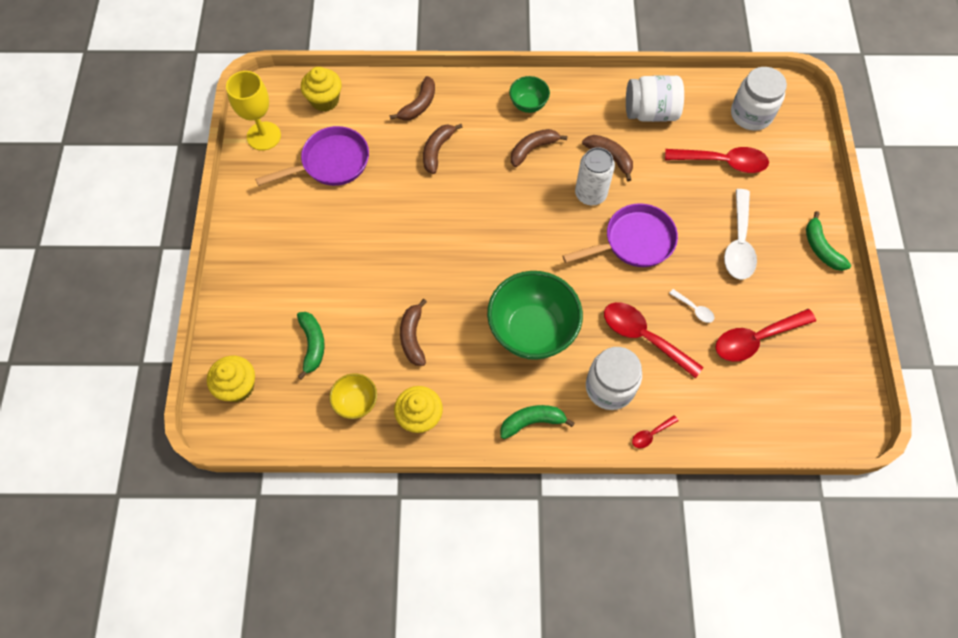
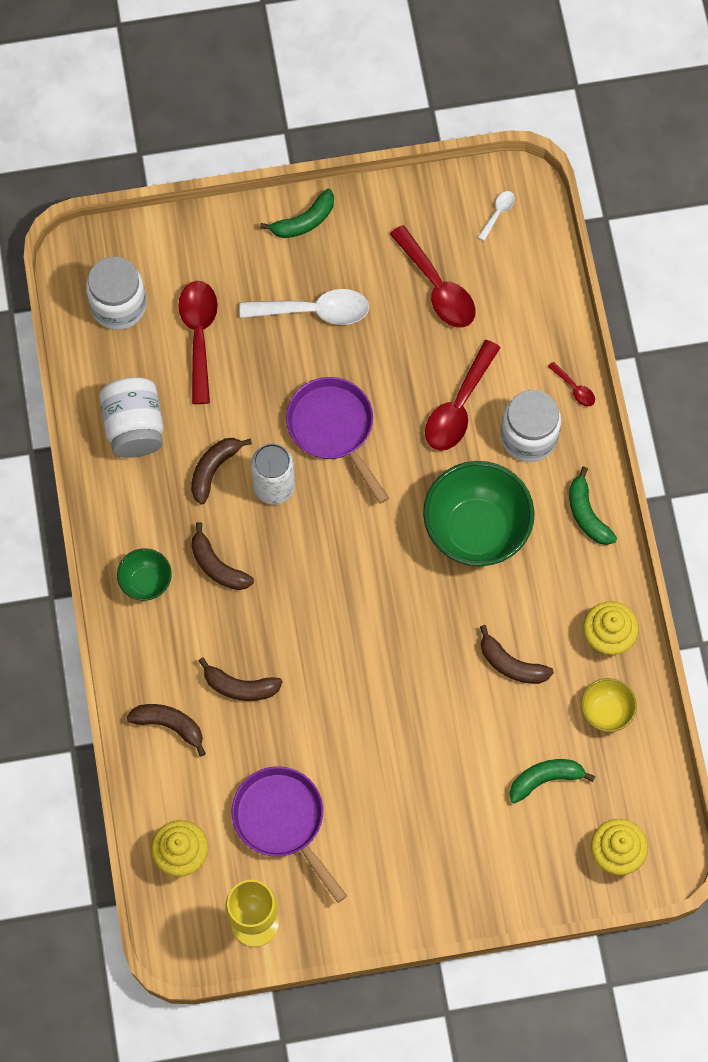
camera: 100 degrees left, 5 degrees up
(413, 337) = (511, 664): brown banana -> brown banana turned 45 degrees clockwise
(694, 309) = (412, 354): white spoon -> white spoon (498, 213)

